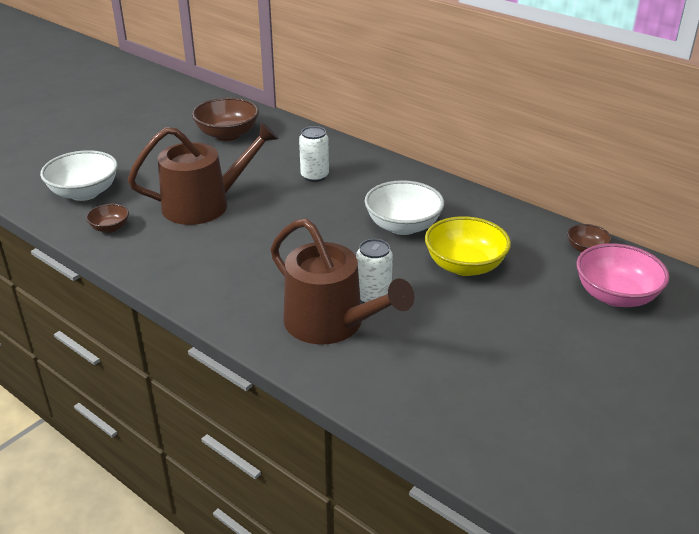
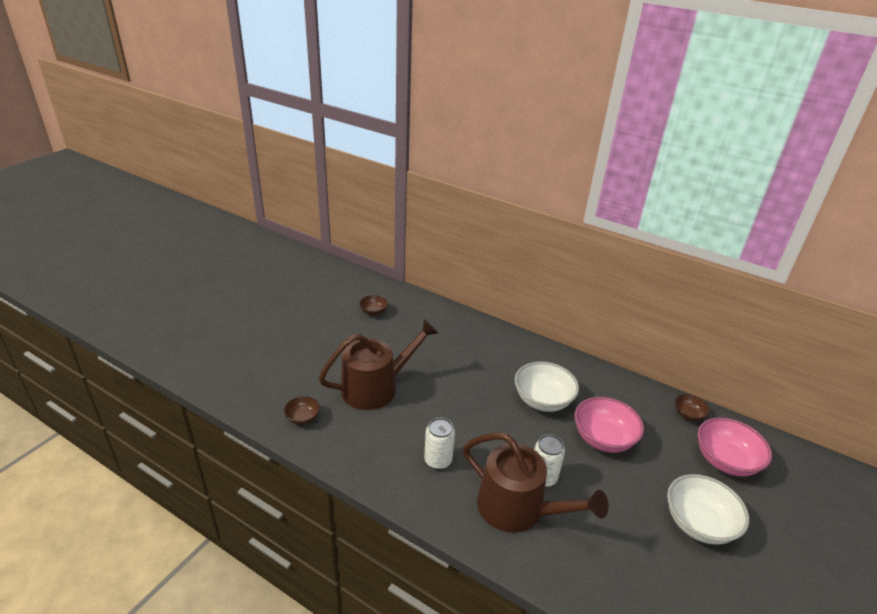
camera: 10 degrees left, 0 degrees up
(84, 193) = (270, 380): white bowl -> white bowl (698, 523)
(227, 134) = (373, 311): brown bowl -> brown bowl, size x0.53
(314, 176) = (457, 352): white can -> white can (438, 460)
(464, 266) = (603, 438): yellow bowl -> pink bowl

